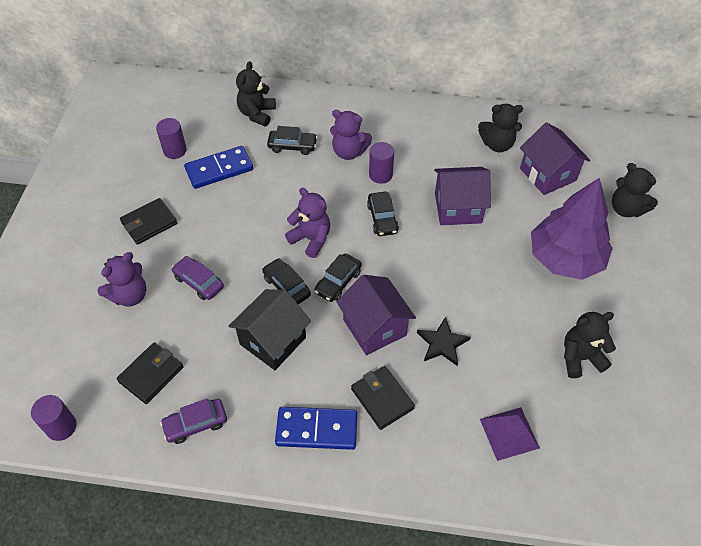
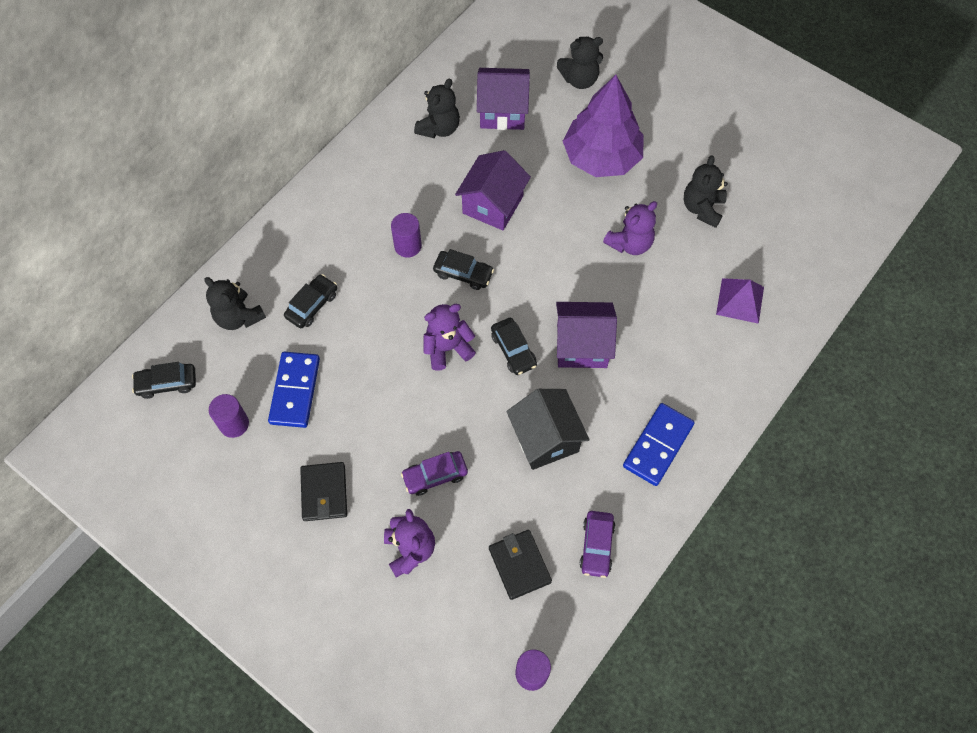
camera: 60 degrees left, 10 degrees up
(286, 286) = (490, 397): black car -> black car (167, 383)
(349, 152) = (358, 258): purple teddy bear -> purple teddy bear (630, 243)
(382, 399) = (657, 378): black wallet -> none
(442, 343) = (630, 301): black star -> none

